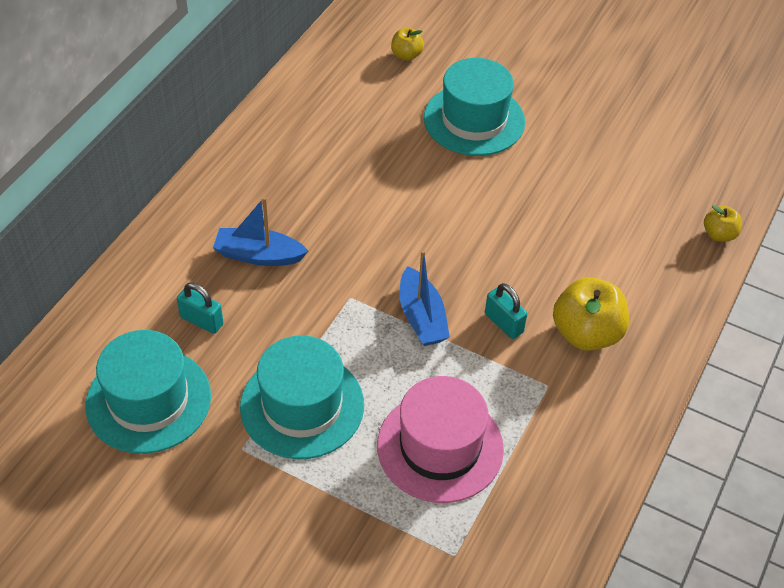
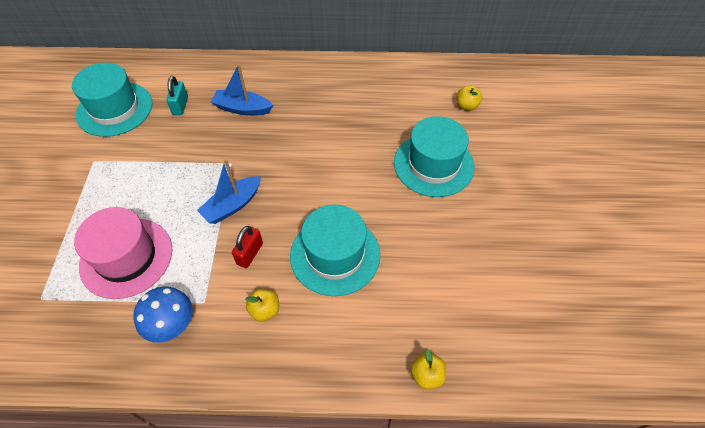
camera: 65 degrees right, 5 degrees up
(259, 255) = (242, 109): blue boat -> blue boat turned 60 degrees counterclockwise
(302, 405) = (135, 174): turquoise hat -> turquoise hat (335, 255)
(504, 323) = (250, 254): turquoise padlock -> red padlock
(561, 424) = (171, 324): none -> blue mushroom
(586, 333) = (265, 310): yellow apple -> yellow apple, size x0.53

